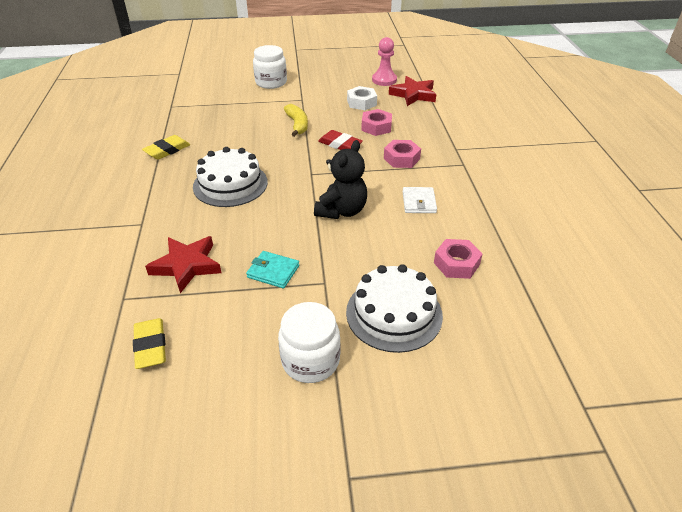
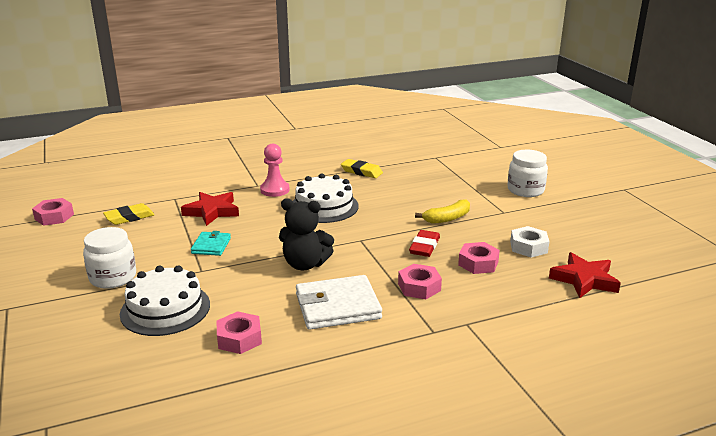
camera: 75 degrees right, 15 degrees down
(84, 444) = (54, 217): none -> pink nut
(384, 80) = (604, 254): pink pawn -> pink pawn (275, 190)
(419, 202) = (337, 306): white wallet -> white wallet, size x1.83

